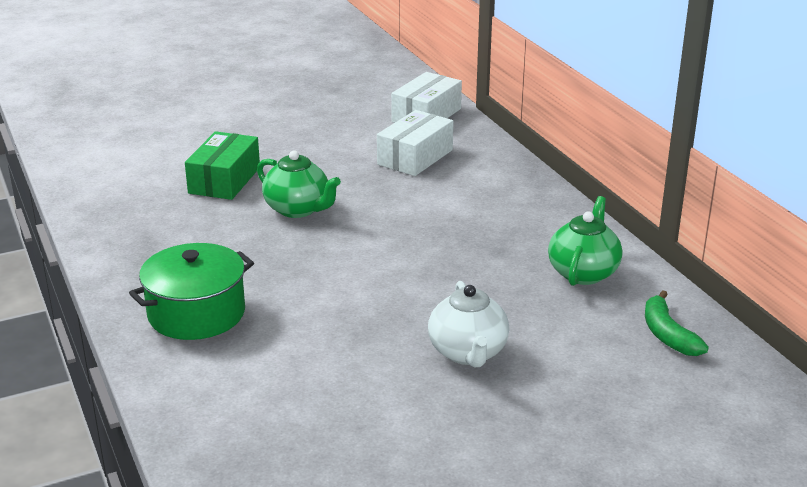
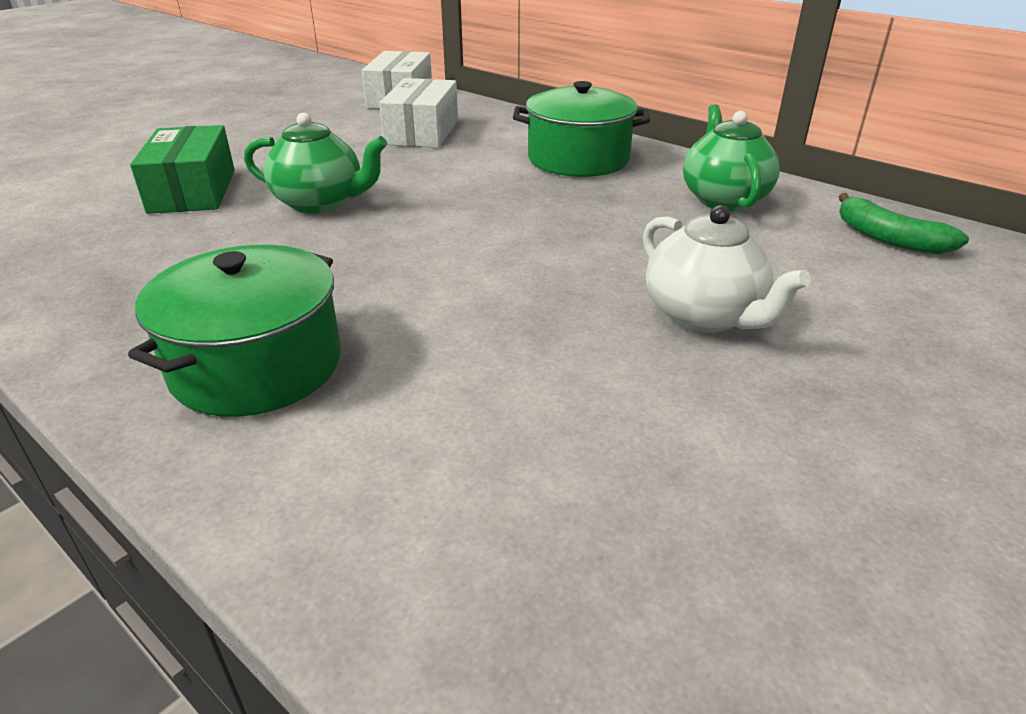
camera: 25 degrees left, 5 degrees up
(511, 210) = (578, 159): none -> green pot

